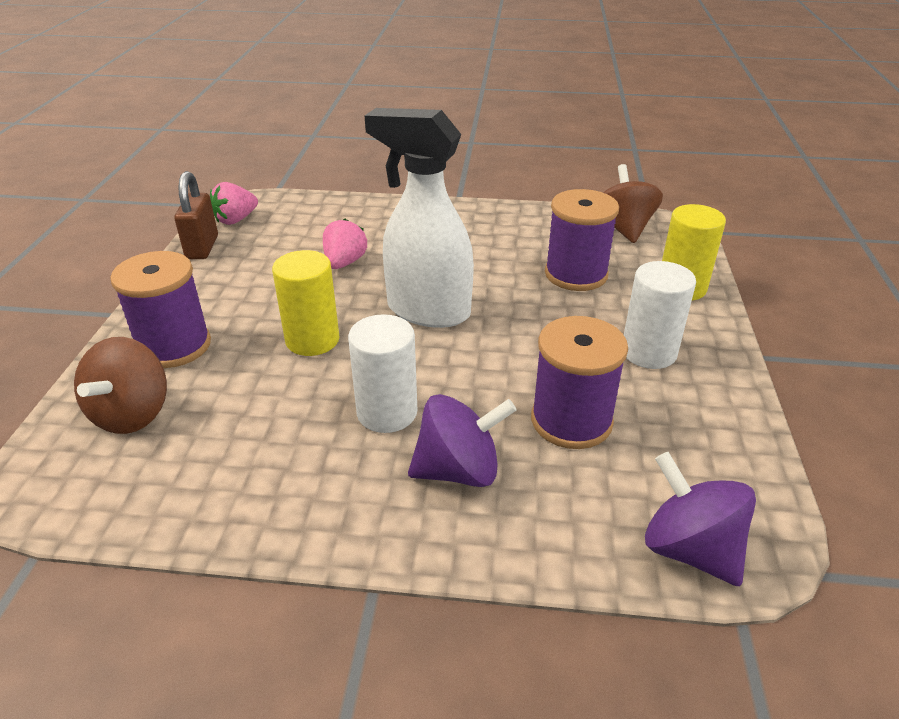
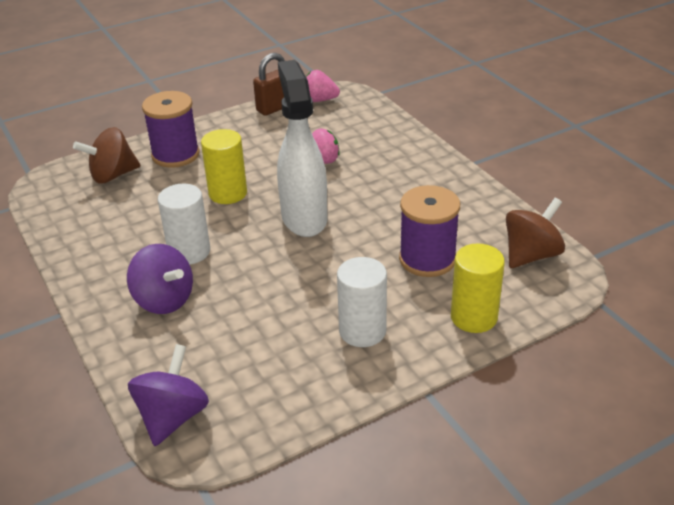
camera: 55 degrees right, 0 degrees up
(571, 420) = (249, 325): purple spool -> none

